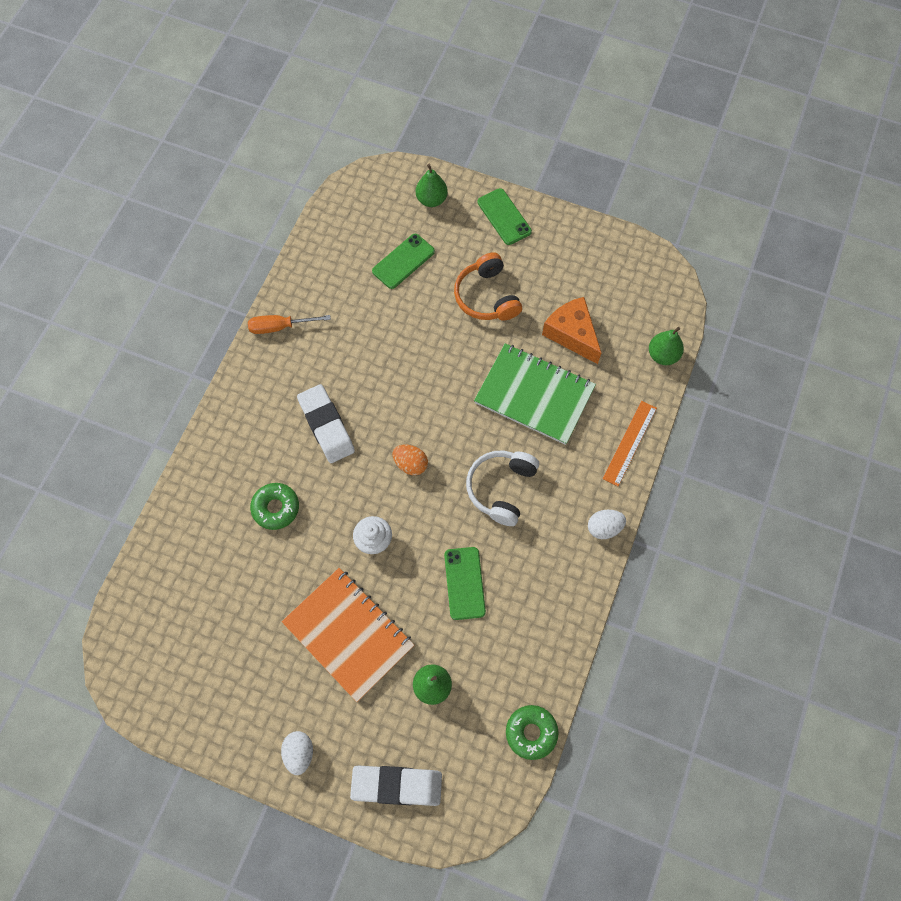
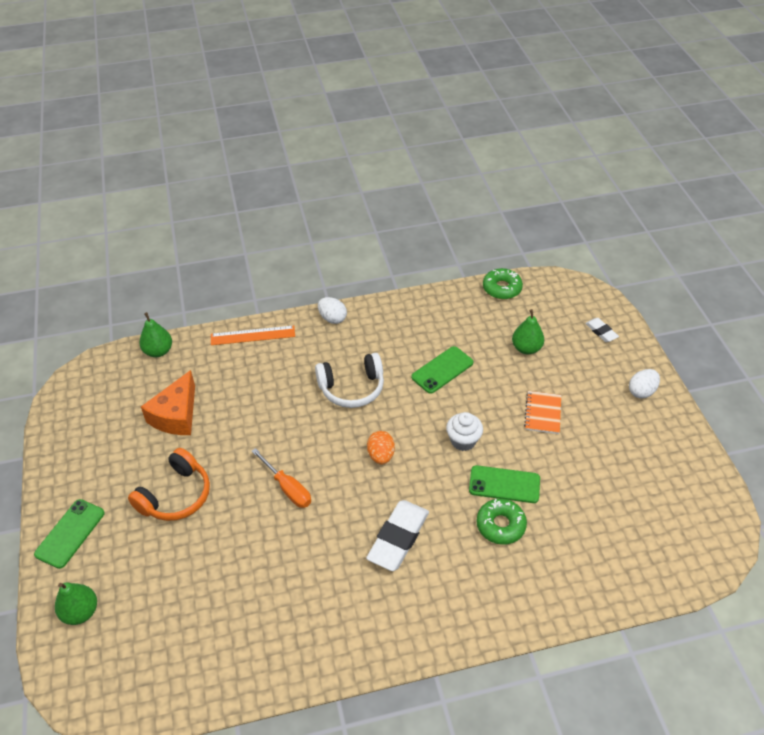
camera: 125 degrees left, 20 degrees down
(280, 327) = (329, 652): orange screwdriver -> orange screwdriver (287, 488)
(348, 634) = (543, 413): orange notebook -> orange notebook, size x0.48
(397, 786) = (601, 332): white eraser -> white eraser, size x0.51
(403, 261) = (177, 589): green phone -> green phone (504, 484)
(534, 395) = (254, 410): green notebook -> none

